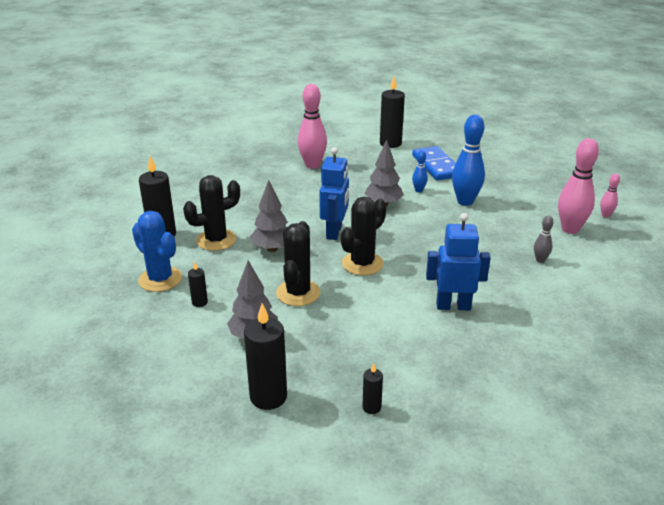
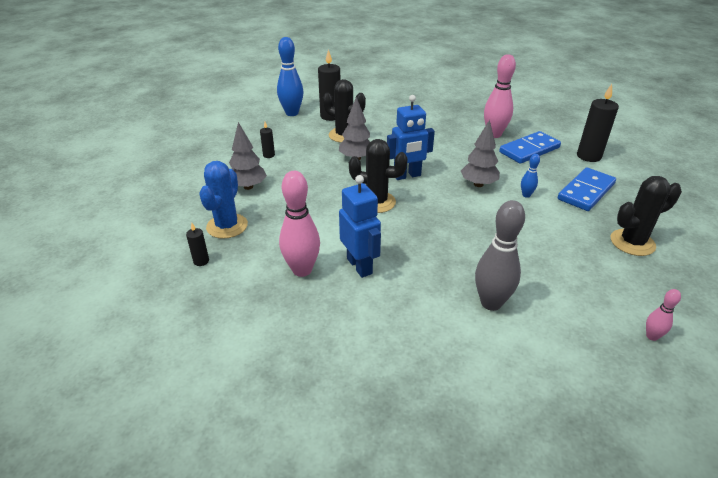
camera: 60 degrees right, 5 degrees up
(160, 279) = (281, 134): blue cactus -> blue cactus (227, 226)
(268, 397) = (189, 214): black candle -> none
(298, 293) = (311, 187): black cactus -> black cactus (632, 242)
(355, 161) = (529, 150): none -> blue domino
(465, 201) = (542, 226): blue bowling pin -> blue bowling pin (292, 113)
(540, 260) = (491, 303): grey bowling pin -> grey bowling pin, size x2.04
(570, 229) = (580, 312): pink bowling pin -> pink bowling pin (302, 270)

